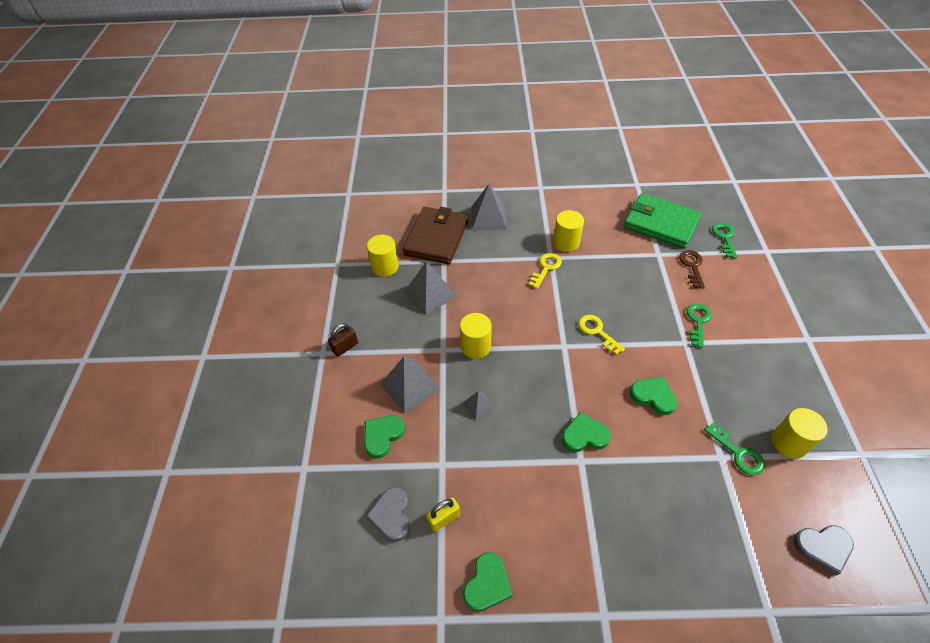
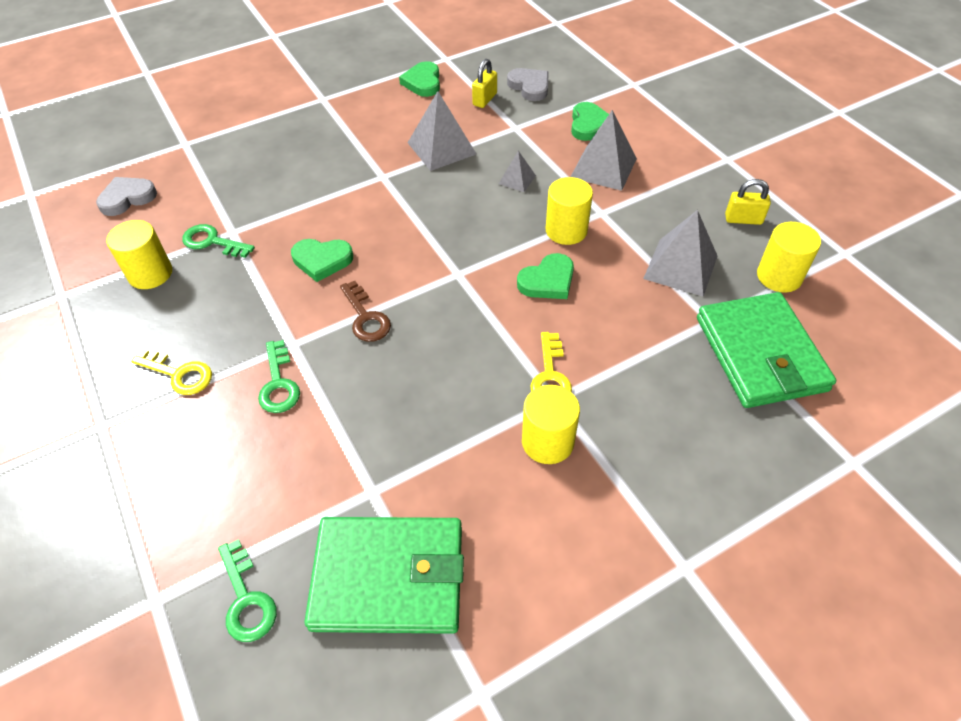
camera: 150 degrees right, 0 degrees up
(345, 347) = (711, 173): brown padlock -> none
(364, 306) = (743, 219): none -> yellow padlock
(436, 238) = (760, 354): brown wallet -> green wallet
(488, 217) = (718, 435): grey pyramid -> grey pyramid (441, 148)
(584, 435) = (388, 196): green heart -> green heart (548, 281)
(597, 332) = (422, 309): yellow key -> yellow key (179, 374)
(692, 266) = (304, 490): brown key -> brown key (365, 317)

